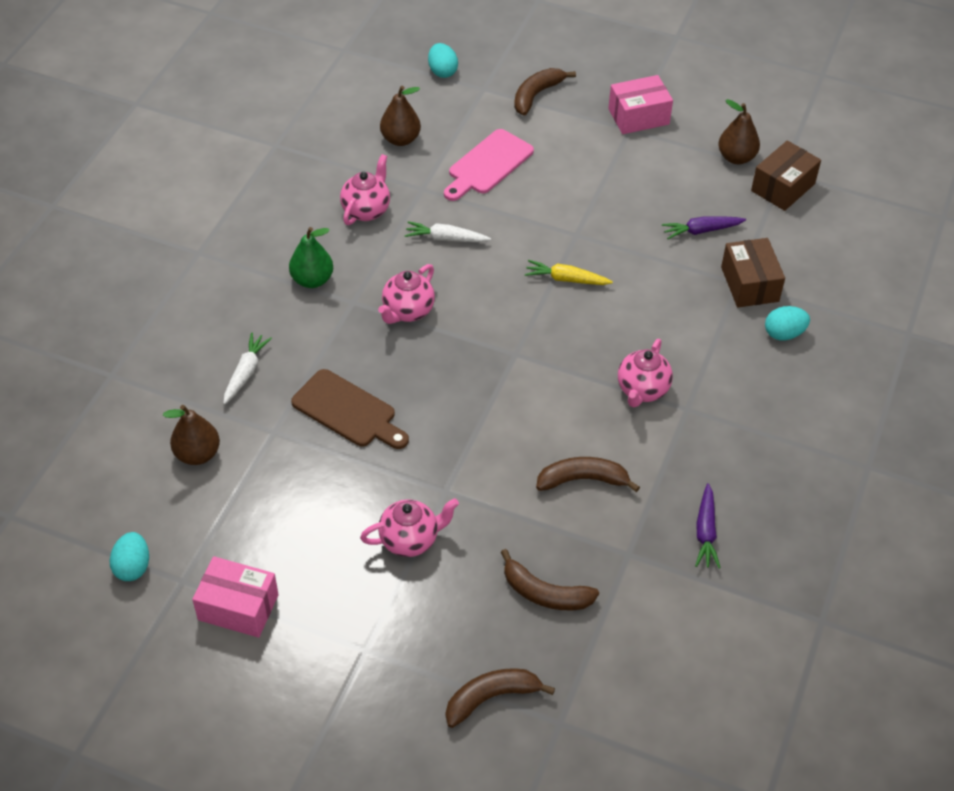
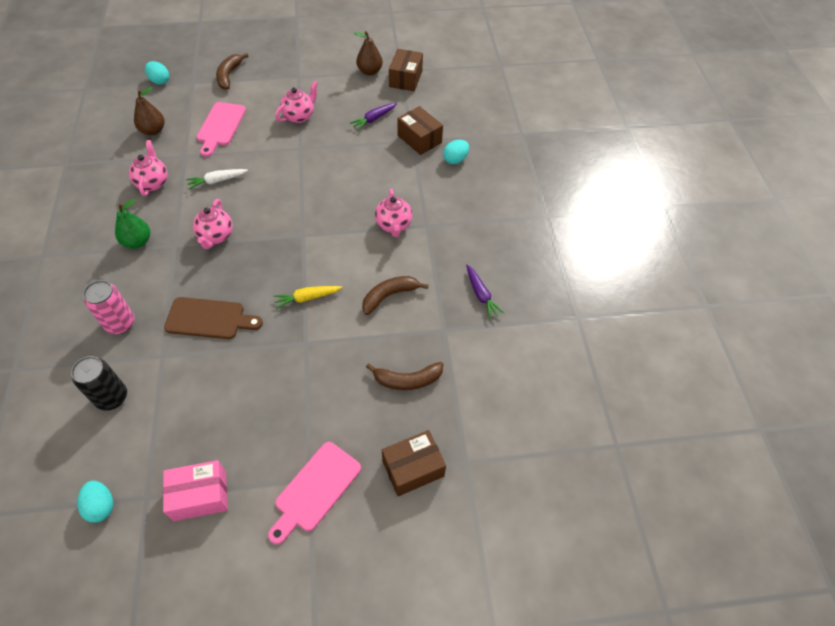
camera: 30 degrees left, 5 degrees up
(197, 454) = (112, 397): brown pear -> black can
(246, 372) = (120, 323): white carrot -> pink can
(365, 664) = (315, 490): none -> pink cutting board
(410, 540) = (299, 387): pink teapot -> pink teapot (299, 116)
(491, 697) = (413, 468): brown banana -> brown box
(566, 279) = (309, 177): yellow carrot -> yellow carrot (307, 298)
(638, 116) = (299, 67): pink box -> none

